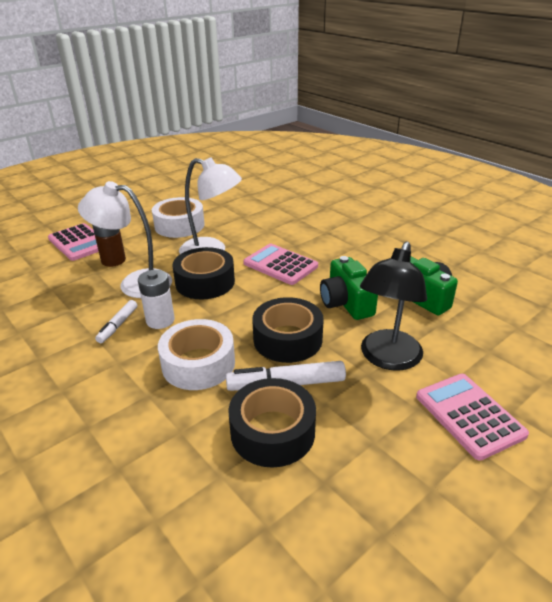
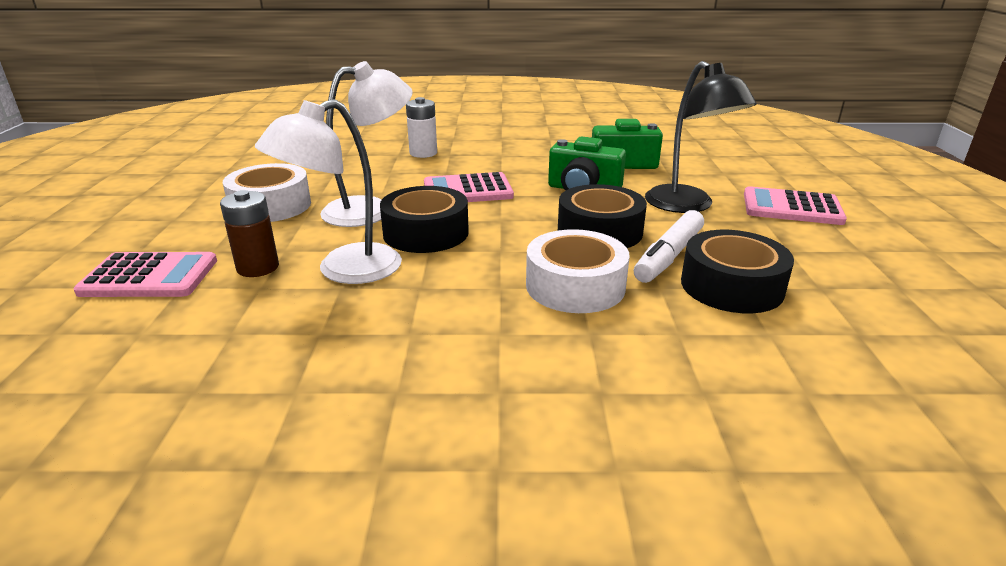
camera: 50 degrees left, 5 degrees down
(118, 325) = (419, 309): white marker -> none
(160, 320) = (456, 280): white battery -> white battery (423, 153)

